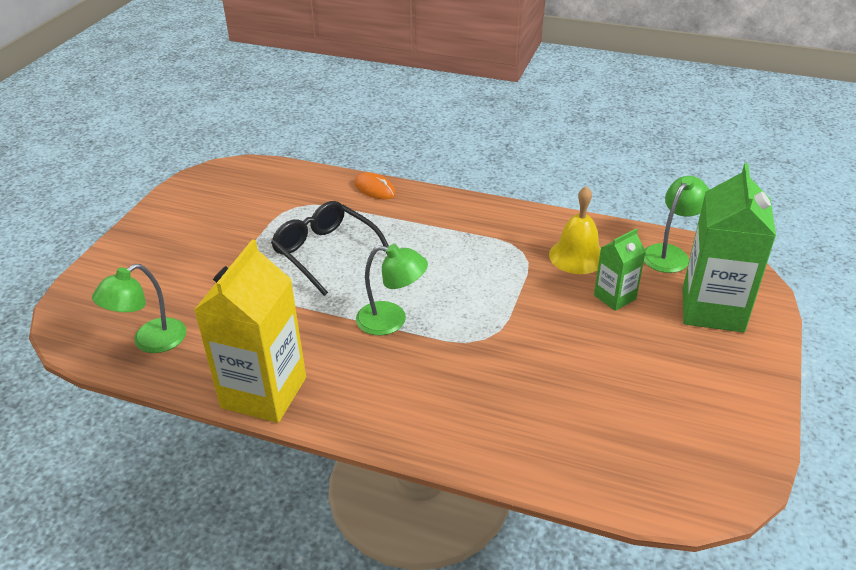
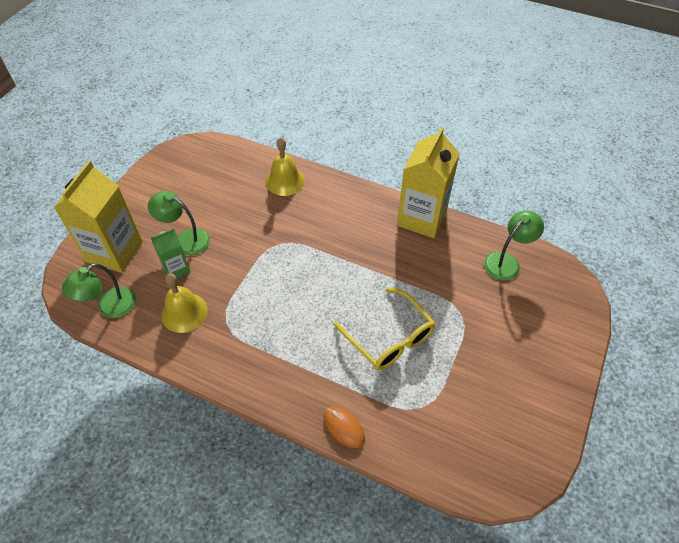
camera: 175 degrees left, 15 degrees up
(326, 253) = (389, 337): black glasses -> yellow glasses
(392, 320) = (339, 263): green lamp -> green lamp (185, 239)
(503, 437) = (285, 181): none -> yellow bell
(712, 309) = (115, 252): green carton -> yellow carton

